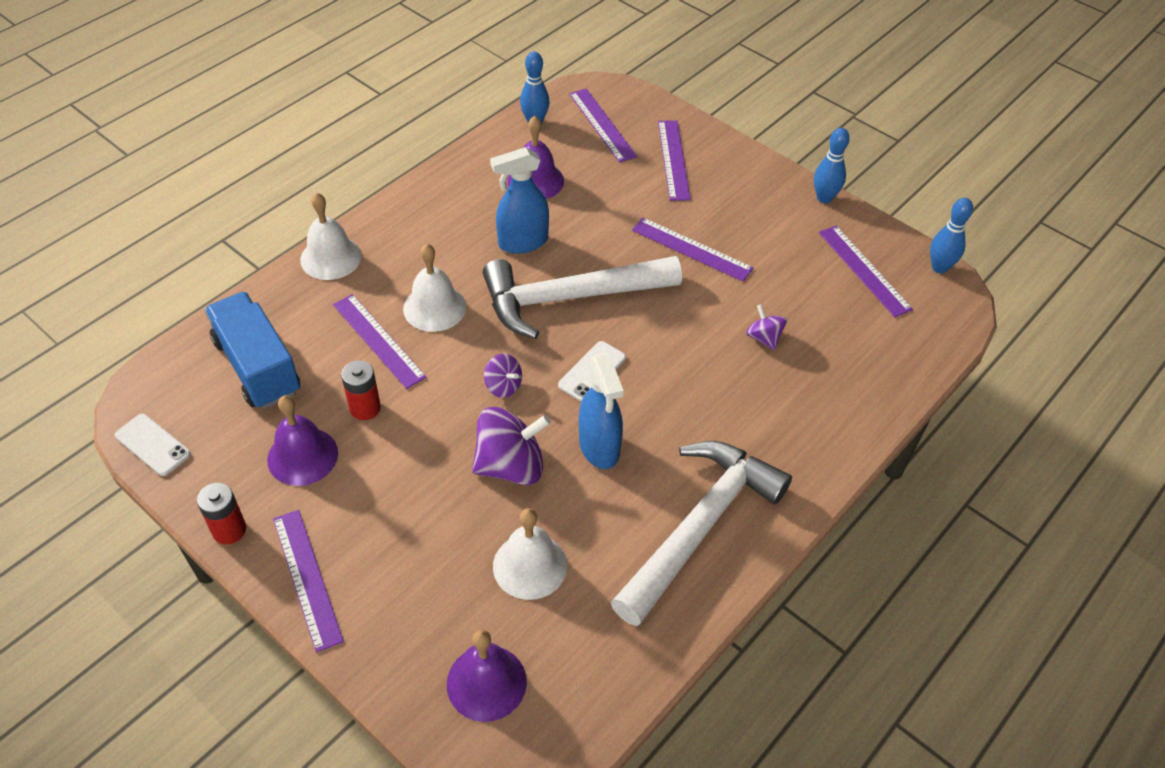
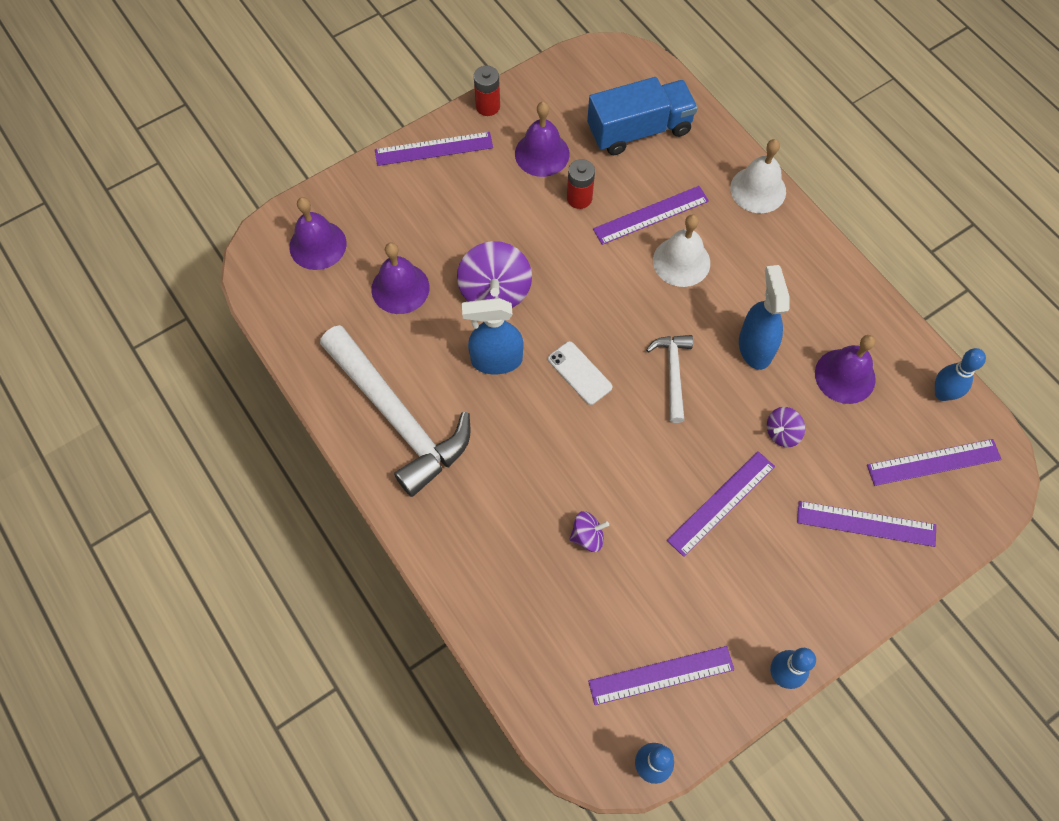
camera: 105 degrees right, 15 degrees up
(153, 445) = (576, 64): white phone -> none
(503, 386) = (579, 300): purple spinning top -> purple spinning top (782, 433)
(530, 565) = (400, 288): white bell -> purple bell
(569, 298) = (673, 373): white hammer -> white hammer, size x0.50

